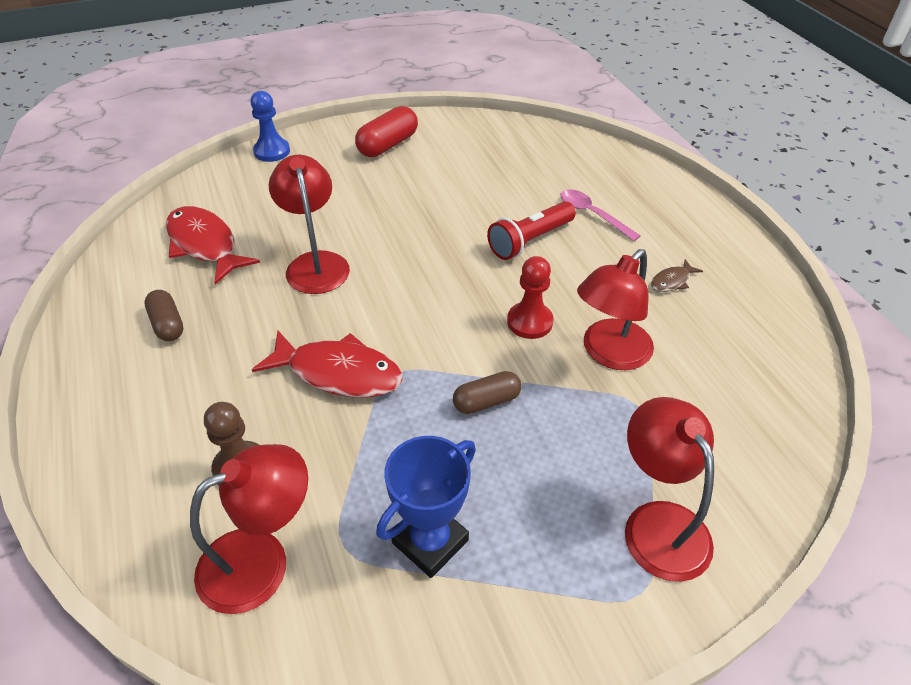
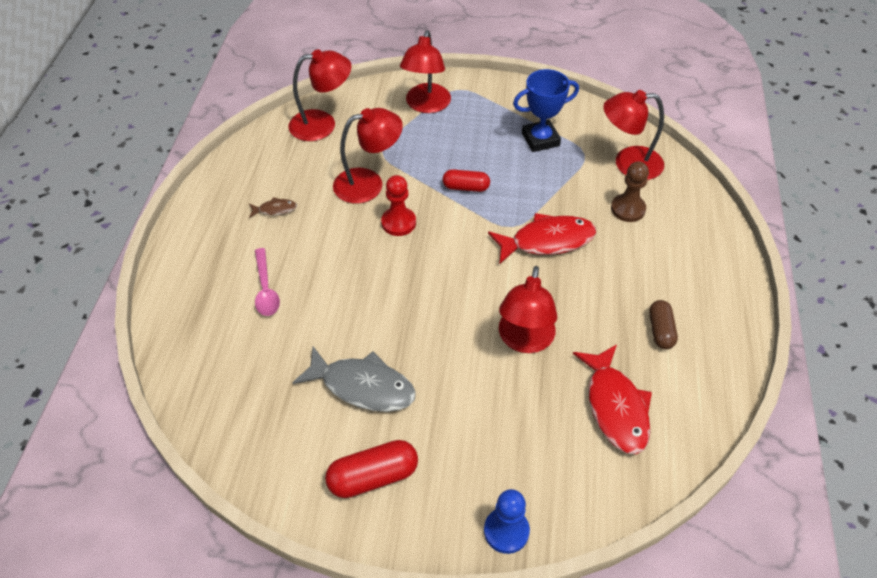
camera: 150 degrees left, 5 degrees up
(338, 373) = (547, 241): red fish -> red fish turned 120 degrees clockwise
(439, 184) = (362, 386): none -> grey fish
(486, 401) = (466, 187): brown capsule -> red capsule
(530, 241) = (339, 286): red flashlight -> none
(757, 411) = (322, 124): none -> red lamp

